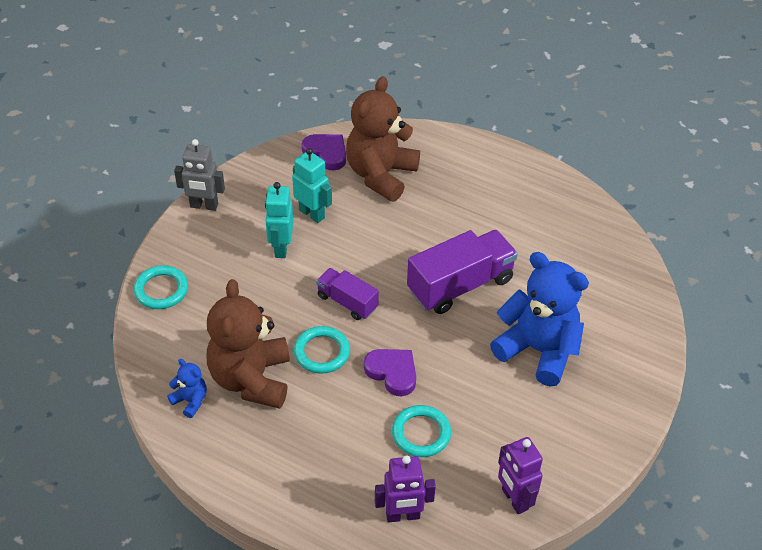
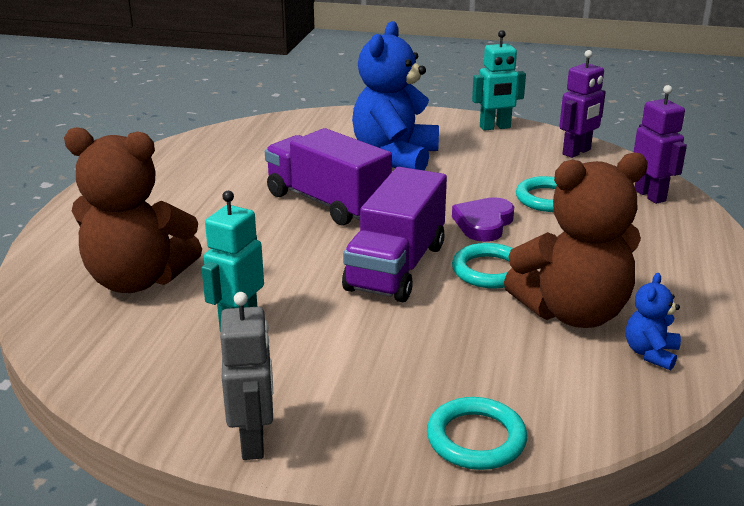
camera: 105 degrees left, 20 degrees down
(281, 248) = (322, 337): turquoise robot -> turquoise robot (495, 127)
(326, 153) = (91, 335): purple heart -> none
(347, 302) = (396, 267): purple truck -> purple truck, size x1.74

